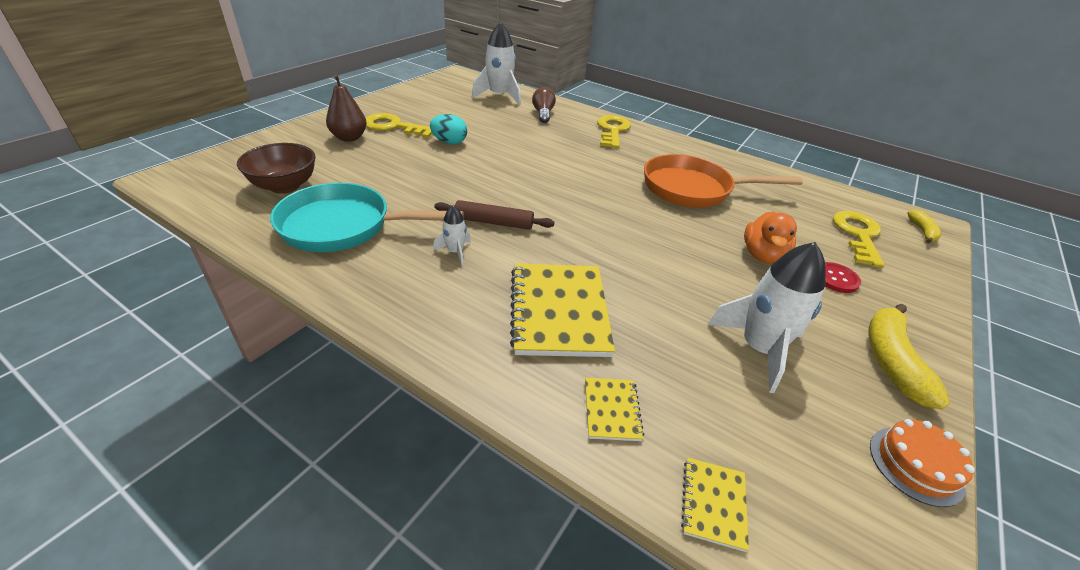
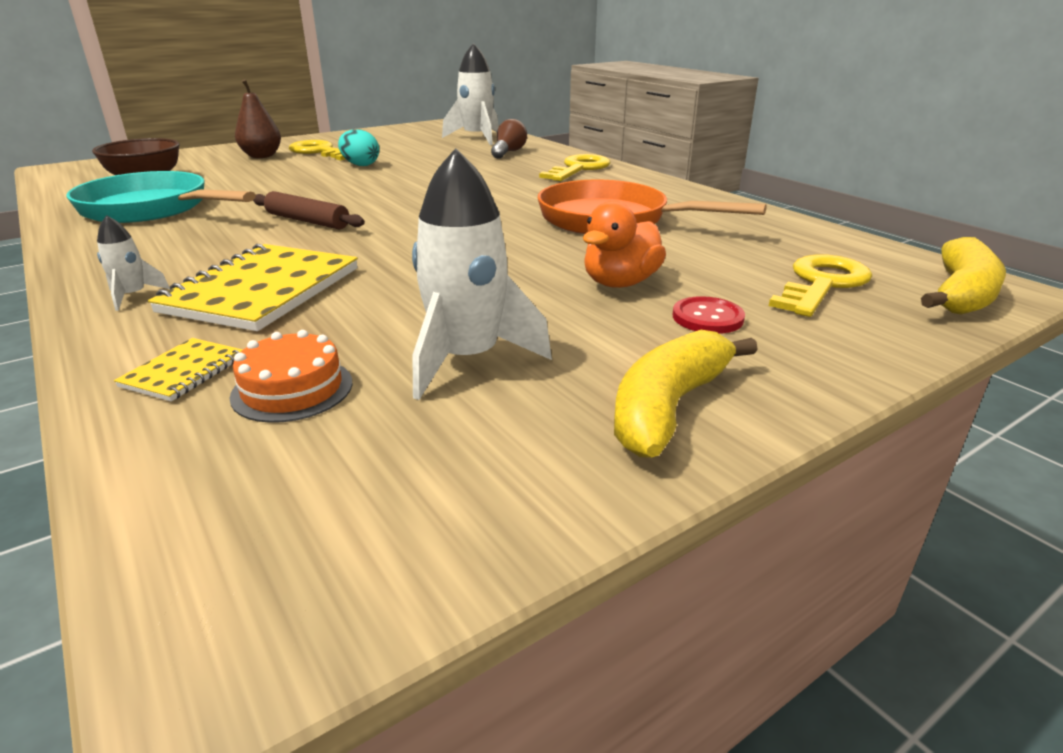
camera: 25 degrees right, 10 degrees down
(455, 252) = (228, 236): white rocket -> white rocket (132, 296)
(713, 503) = (162, 472): yellow notebook -> none
(916, 465) = (526, 515): orange cake -> orange cake (292, 389)
(922, 231) = (961, 294): yellow banana -> yellow banana, size x1.80

